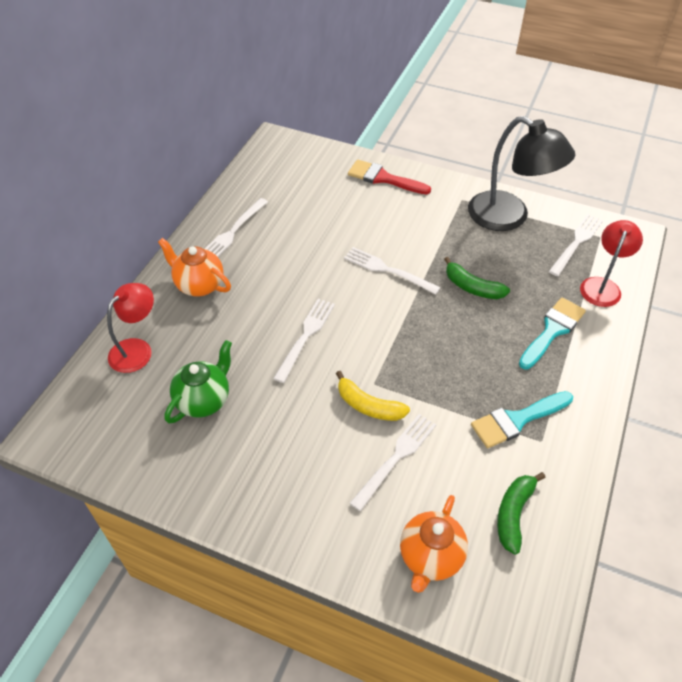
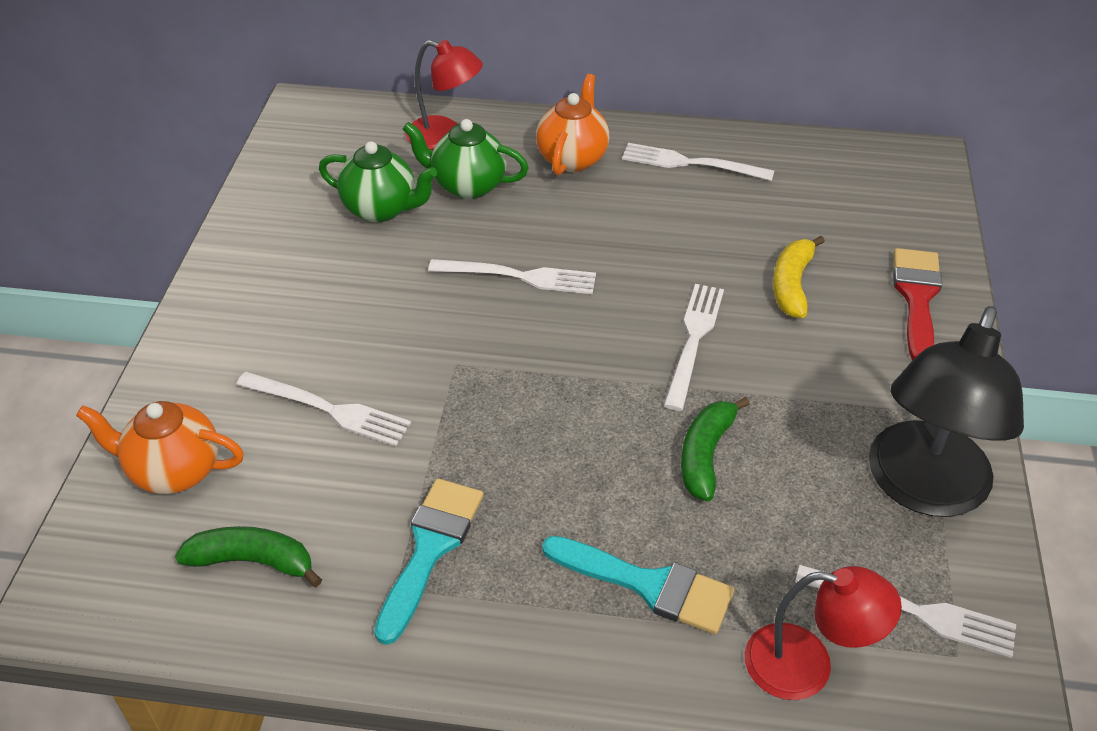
camera: 75 degrees right, 5 degrees down
(201, 346) = (468, 186): none -> green teapot
(368, 406) = (413, 365): yellow banana -> yellow banana (792, 285)
(517, 420) = (430, 549): turquoise brush -> turquoise brush turned 60 degrees clockwise

